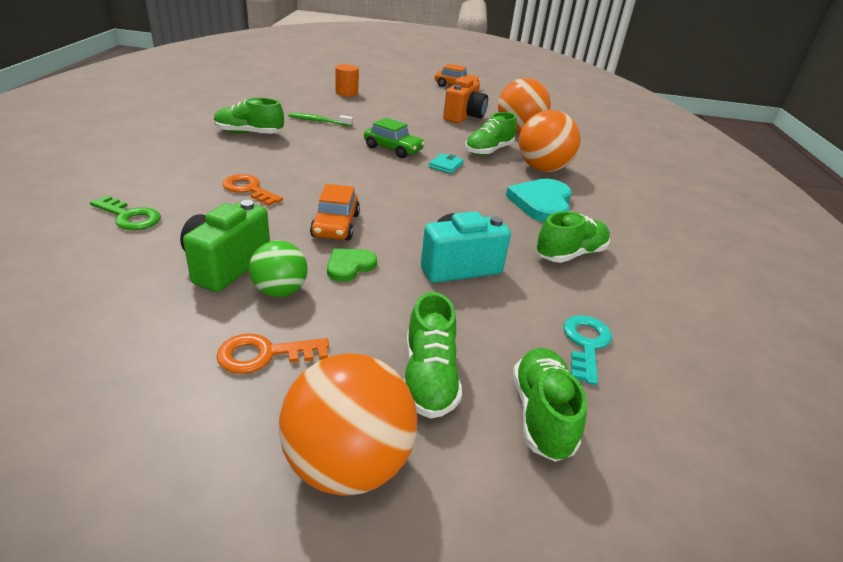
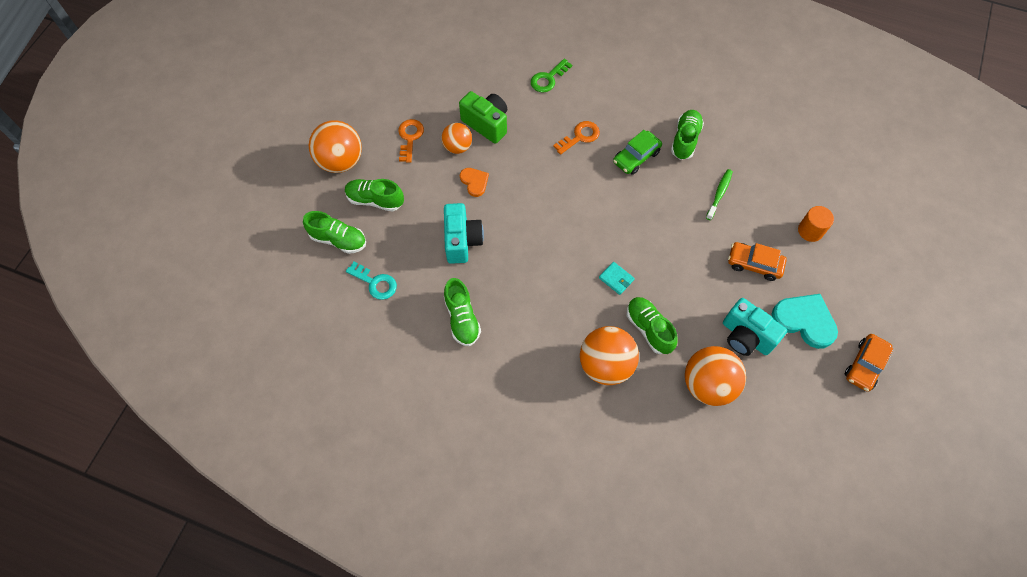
camera: 110 degrees right, 30 degrees up
(280, 291) = (457, 147): green ball -> orange ball
(335, 225) = (523, 181): orange car -> orange car (754, 264)
(349, 266) = (474, 182): green heart -> orange heart
(393, 149) = (653, 244): green car -> green car (636, 157)
(464, 117) = (746, 337): orange camera -> turquoise camera
(541, 203) = (538, 332): turquoise heart -> turquoise heart (804, 321)

